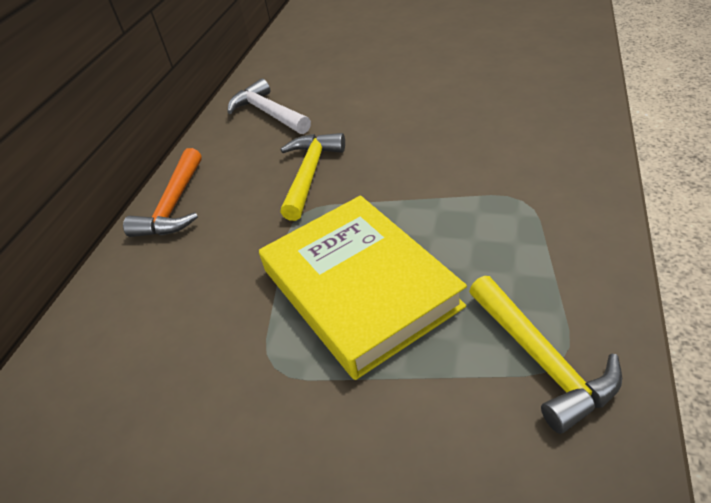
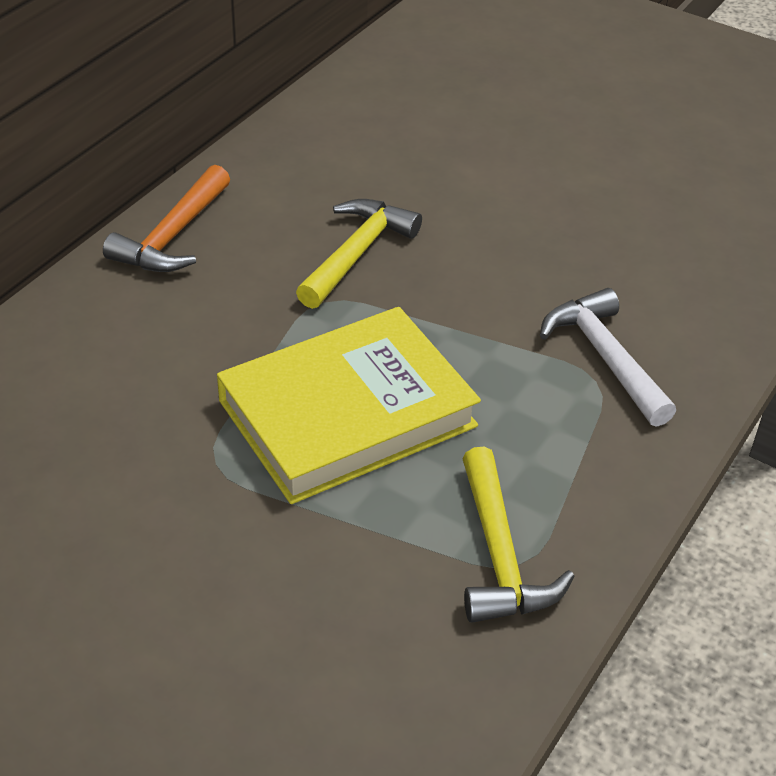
camera: 10 degrees right, 0 degrees up
(268, 113) = (343, 145): white hammer -> white hammer (605, 358)
(359, 288) = (347, 413): yellow book -> yellow book turned 75 degrees clockwise

